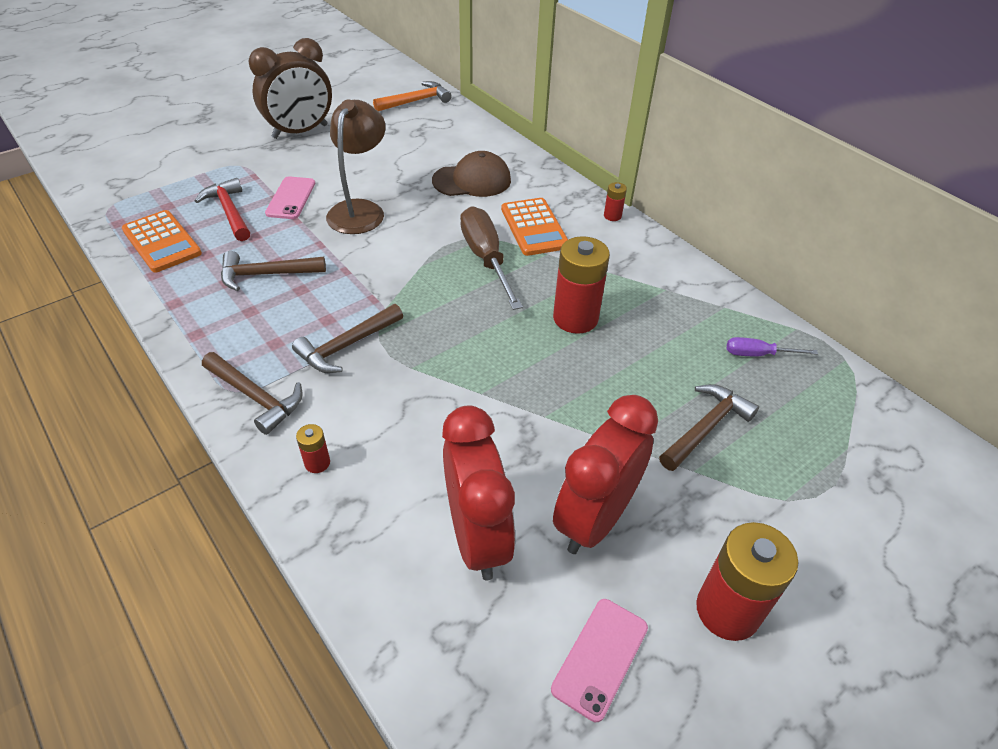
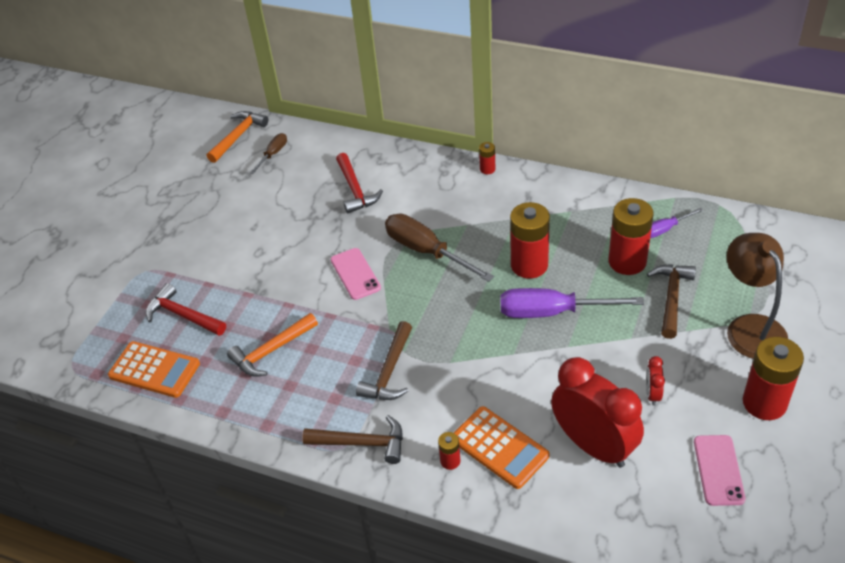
camera: 25 degrees left, 0 degrees up
(266, 274) = (271, 351): brown hammer -> orange hammer
(291, 198) = (223, 278): pink phone -> pink phone (355, 274)
(300, 132) = (166, 214): brown clock -> none
(360, 210) = (291, 260): brown lamp -> brown lamp (750, 327)
(430, 125) = (273, 154): none -> brown screwdriver
(472, 180) = (355, 190): brown cap -> red hammer
(534, 227) = (439, 207): orange calculator -> orange calculator (499, 447)
(558, 374) = (552, 312): none -> purple screwdriver
(594, 519) = (652, 394): red clock -> red clock, size x0.41
(685, 365) = (627, 261): none -> red battery

